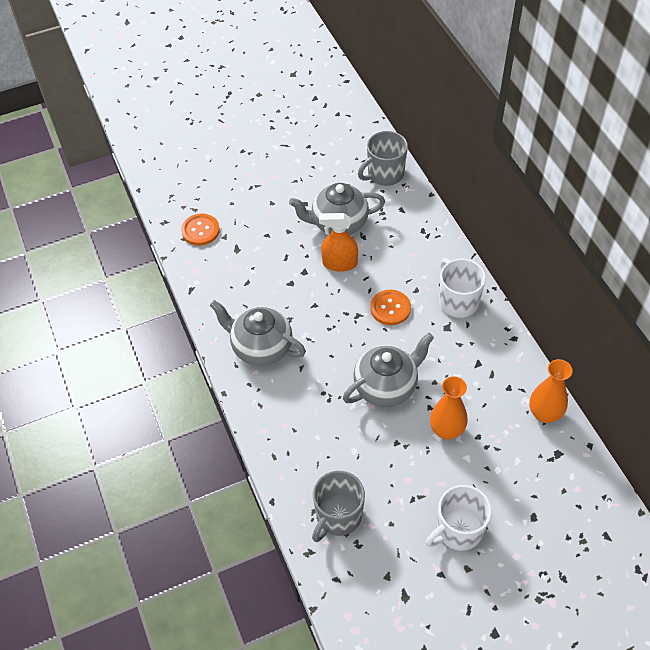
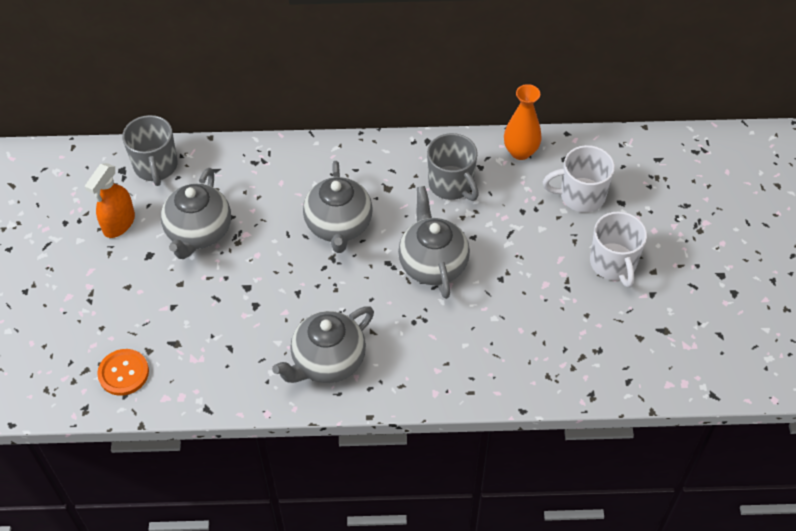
camera: 70 degrees left, 0 degrees up
(338, 516) = (562, 357): grey mug -> grey mug (451, 185)
(339, 263) = (254, 250): orange spray bottle -> orange spray bottle (119, 223)
(390, 308) = (339, 226): orange button -> grey teapot
(446, 430) = (504, 233): orange vase -> none
(457, 301) = (360, 167): white mug -> white mug (581, 196)

